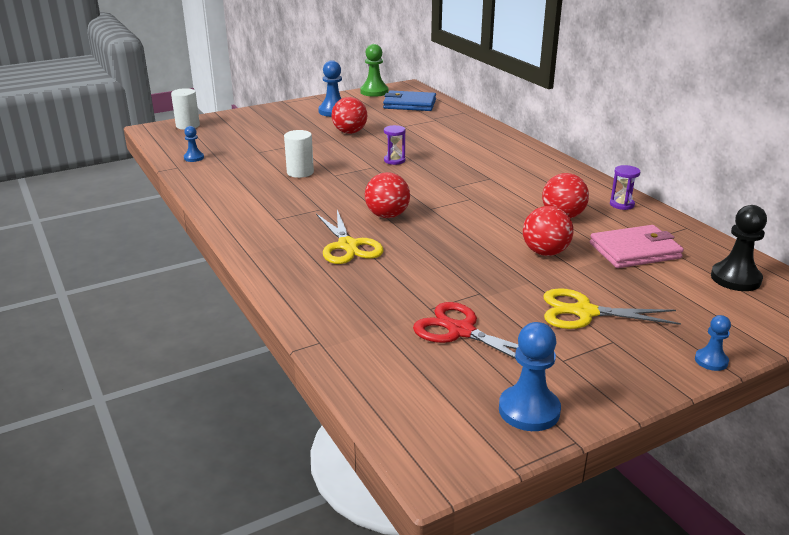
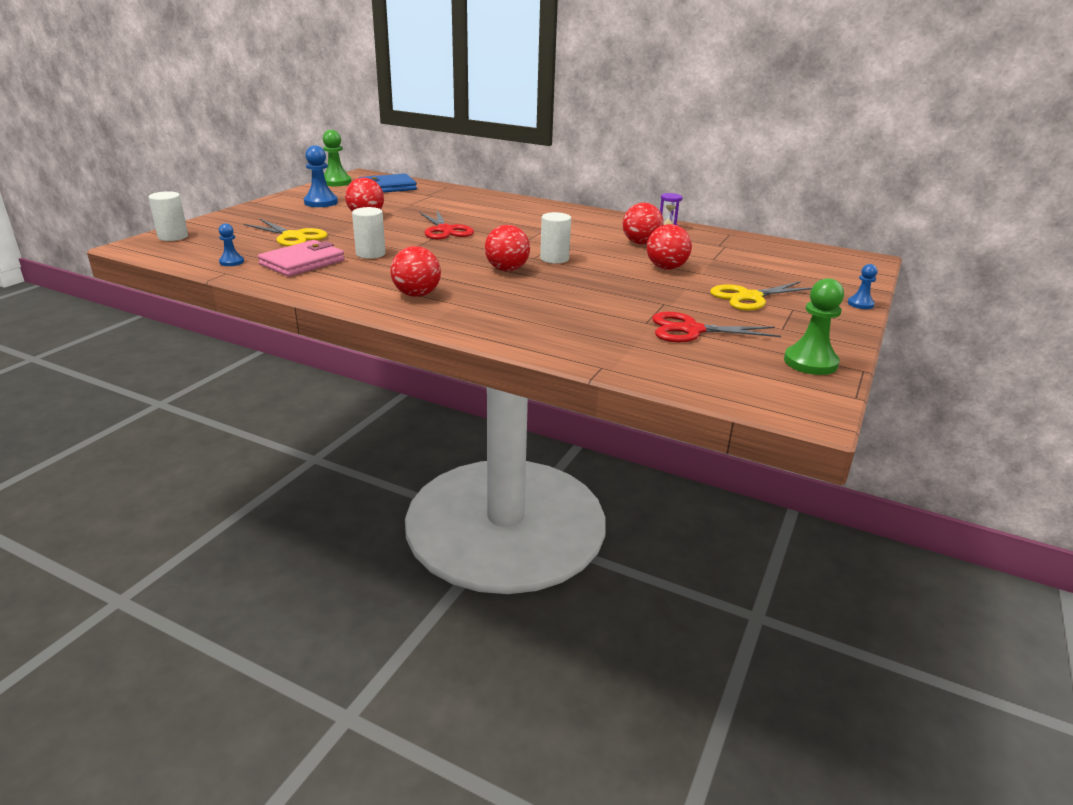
camera: 35 degrees left, 0 degrees up
(278, 222) = (417, 295): none -> red ball
(348, 246) = (510, 297): yellow scissors -> yellow scissors (293, 236)
(394, 160) = (445, 230): purple hourglass -> red scissors
(447, 214) = (554, 259): none -> white cylinder
(529, 410) = (810, 362): blue pawn -> green pawn
(635, 251) = (721, 254): pink wallet -> pink wallet (302, 262)
(735, 278) = (802, 256): black pawn -> none

